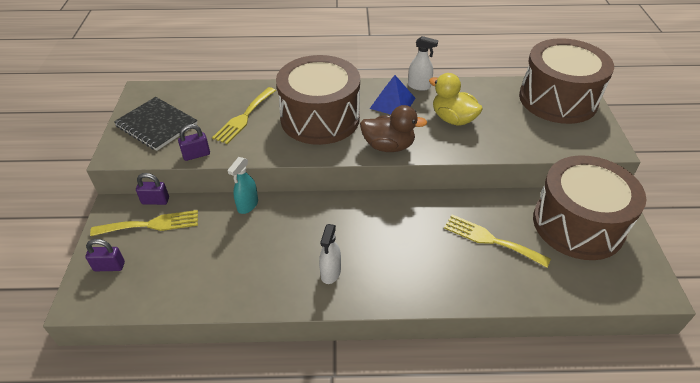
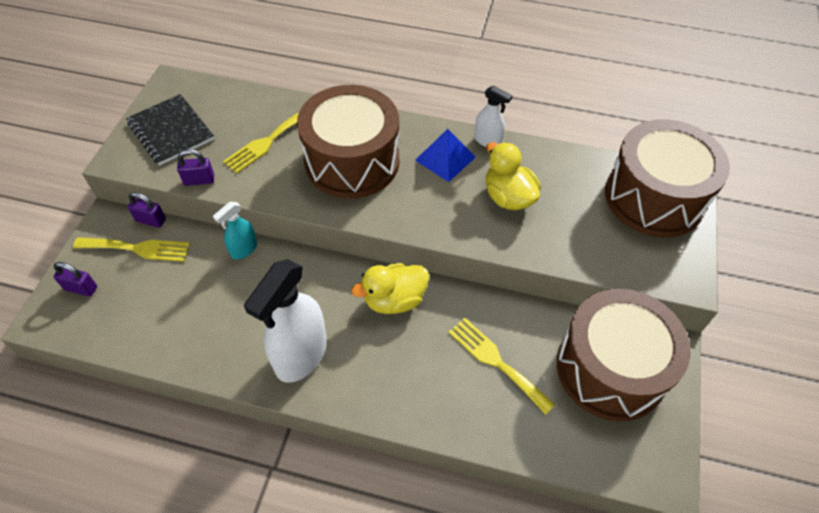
camera: 15 degrees right, 10 degrees up
(330, 273) = (301, 355): white spray bottle -> white spray bottle, size x1.97
(388, 146) = (415, 217): brown duck -> none
(390, 214) = (394, 300): none -> yellow duck

